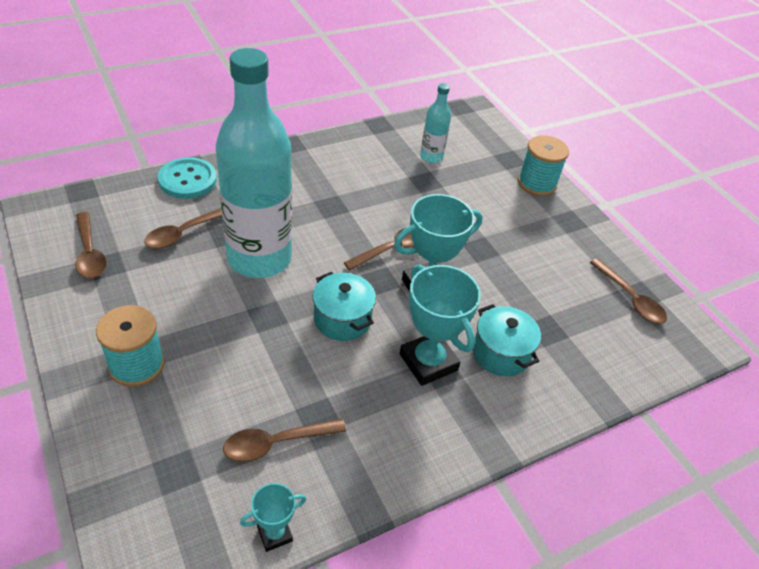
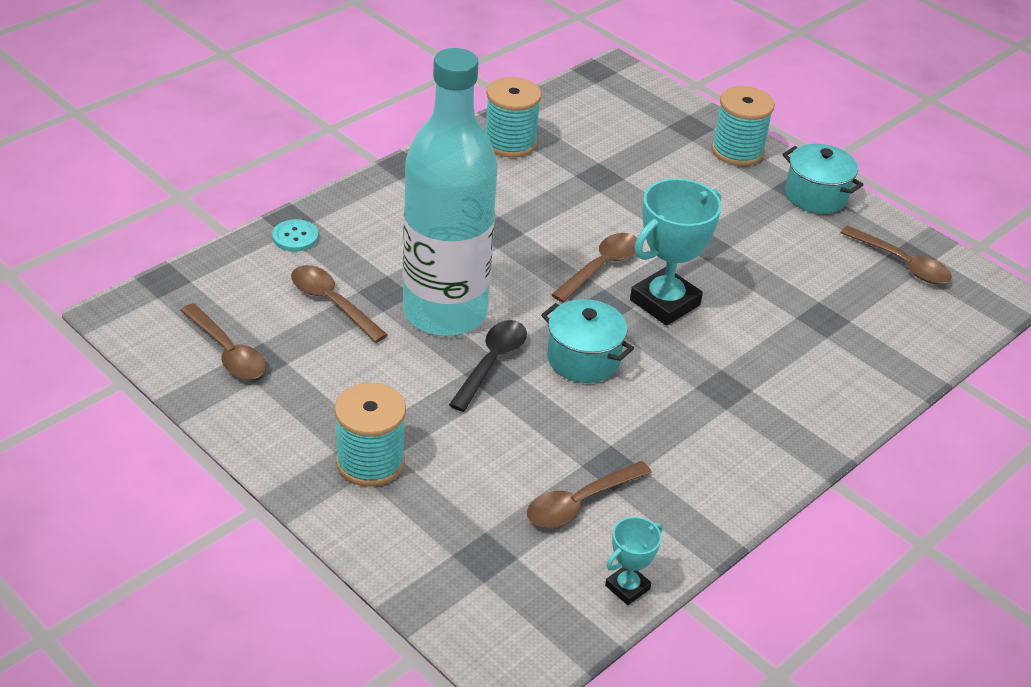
camera: 15 degrees left, 5 degrees down
(184, 233) = (332, 303): brown spoon -> brown spoon turned 105 degrees clockwise
(188, 180) = (295, 237): turquoise button -> turquoise button, size x0.58
(272, 306) = (491, 363): none -> black spoon
(374, 144) = (510, 142): none -> turquoise spool
(428, 362) = (705, 383): turquoise trophy -> none
(431, 157) = (591, 144): turquoise bottle -> none
(501, 353) = (782, 355): turquoise pot -> turquoise pot (815, 195)

